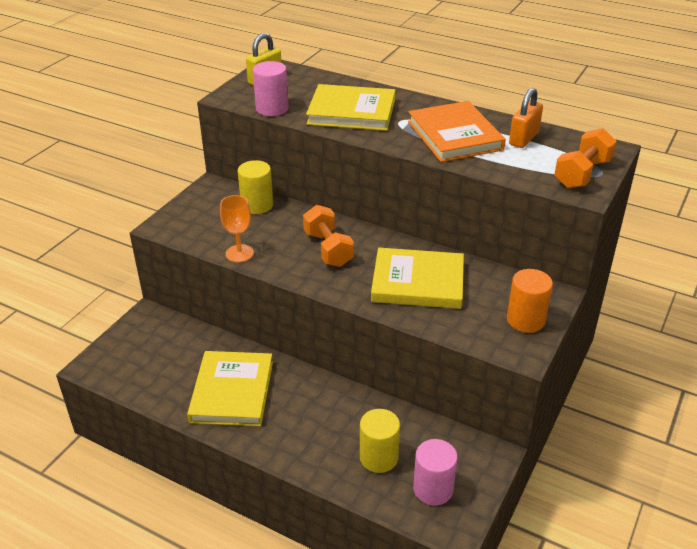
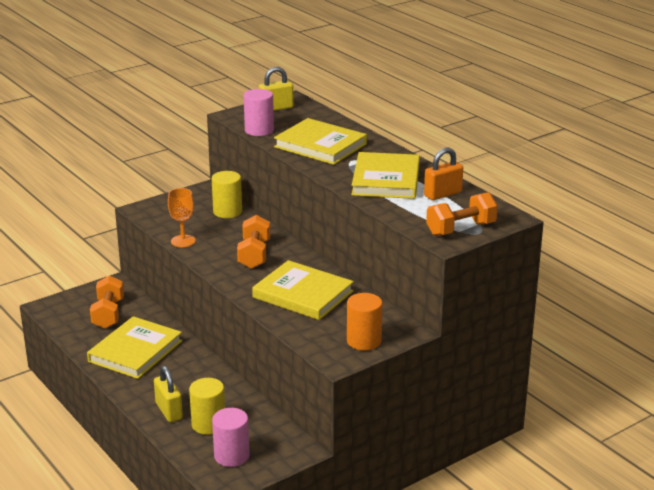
camera: 25 degrees right, 10 degrees down
(168, 354) = (108, 314): none -> orange dumbbell
(325, 456) = (169, 411): none -> yellow padlock
(454, 136) = (386, 180): orange book -> yellow book

